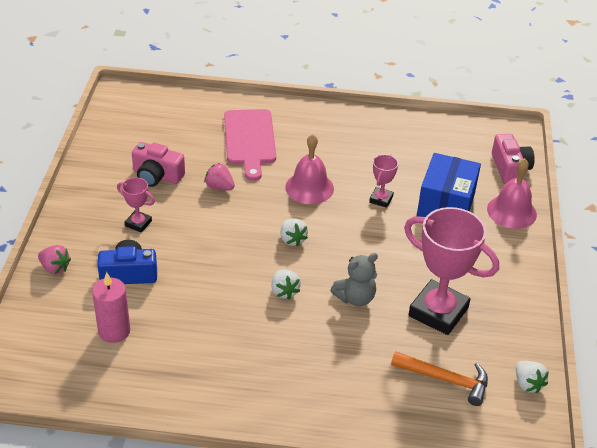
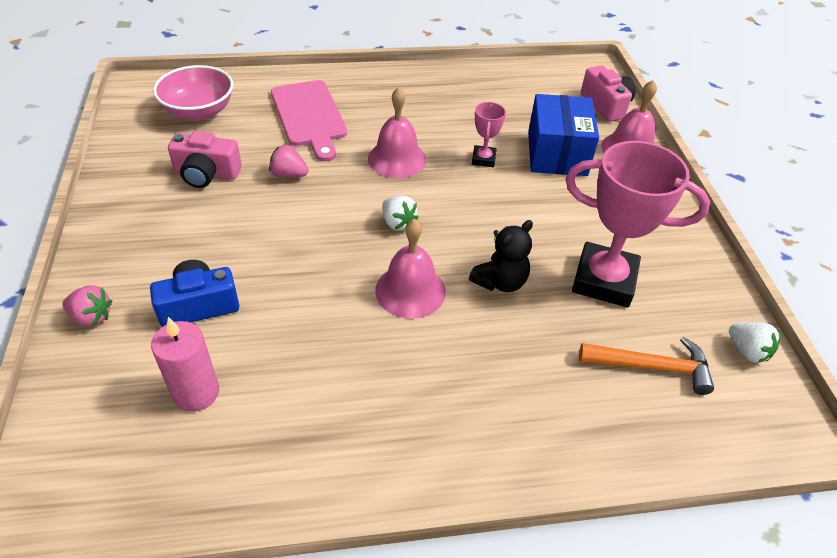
camera: 15 degrees left, 5 degrees up
(138, 223) = (196, 236): pink trophy -> none
(163, 123) = (199, 111): none -> pink bowl
(284, 291) = (410, 290): white strawberry -> pink bell
(355, 298) = (500, 282): grey teddy bear -> black teddy bear

